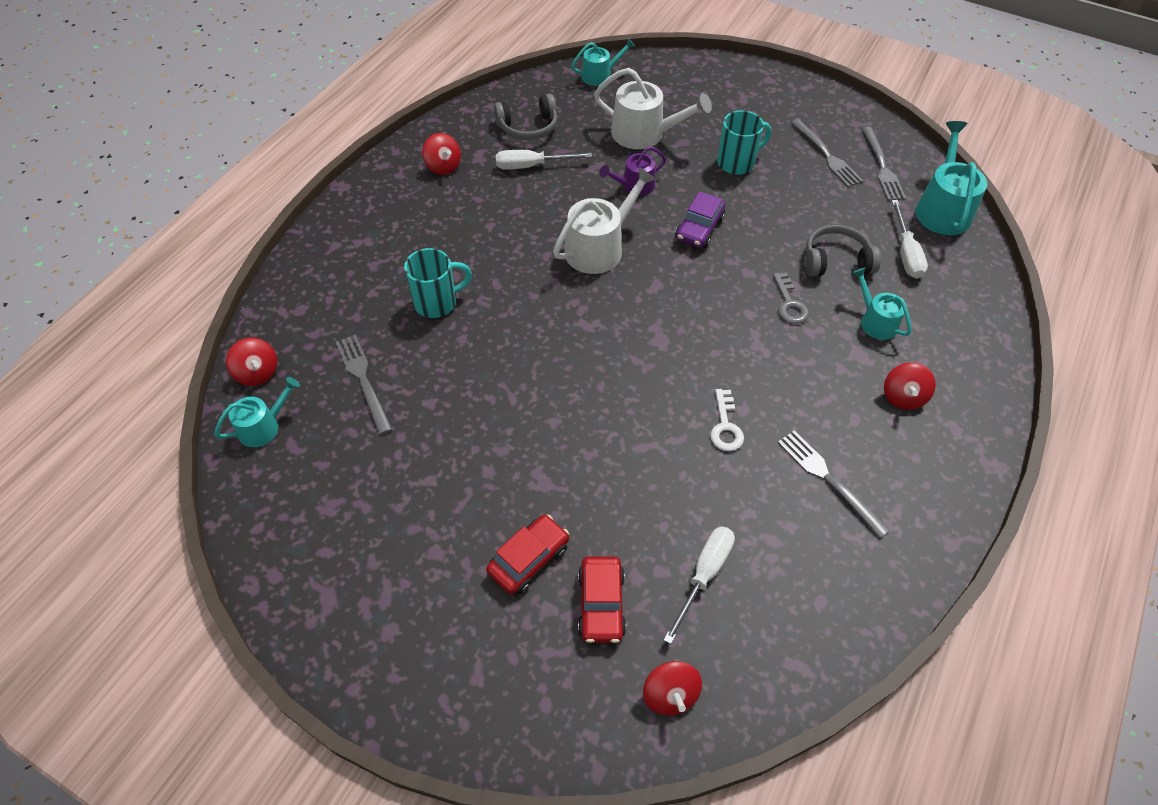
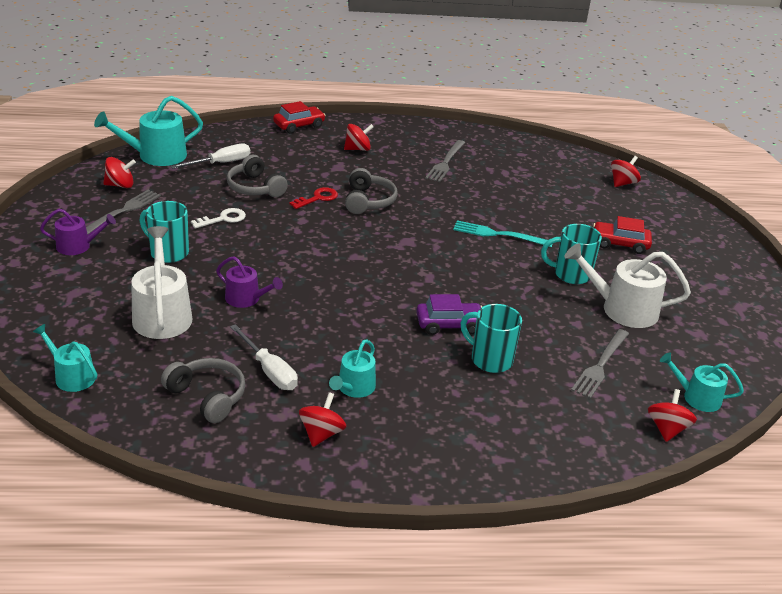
camera: 125 degrees left, 20 degrees down
(507, 455) = (570, 274): none -> turquoise mug
(599, 247) = (342, 295): white watering can -> white watering can (622, 309)
(601, 604) = (610, 213): red car -> red car (299, 125)
(625, 433) = (498, 234): none -> turquoise fork
(699, 229) = (273, 252): purple car -> purple car (449, 324)
(704, 575) = (552, 187): white screwdriver -> none
(725, 426) = (449, 201): white key -> white key (223, 219)
(762, 345) = (368, 201): none -> grey headphones
(777, 116) = (78, 246): none -> purple watering can
(789, 303) = (317, 198): grey key -> red key
(875, 321) = (302, 165): turquoise watering can -> turquoise watering can (354, 388)
(882, 167) = (120, 185): grey fork -> red spinning top

